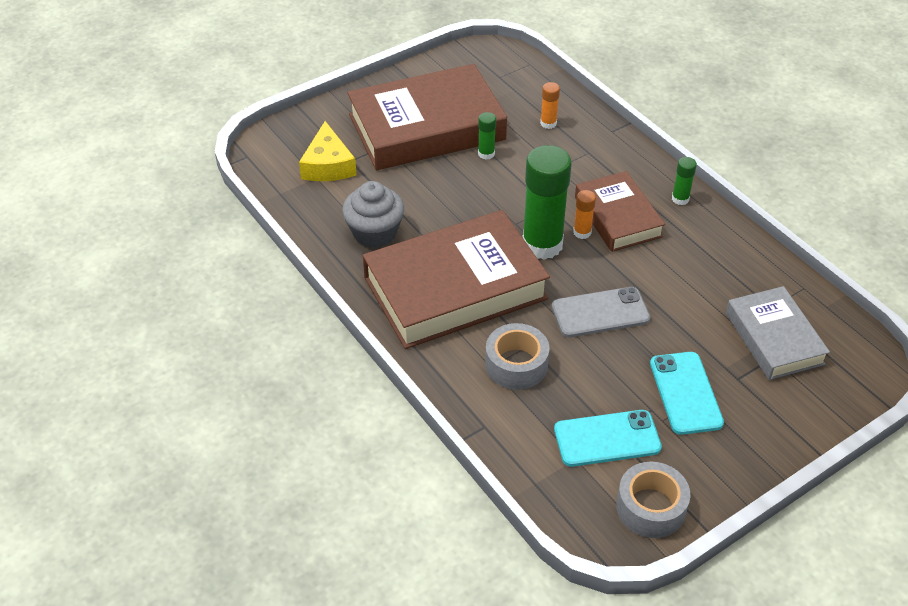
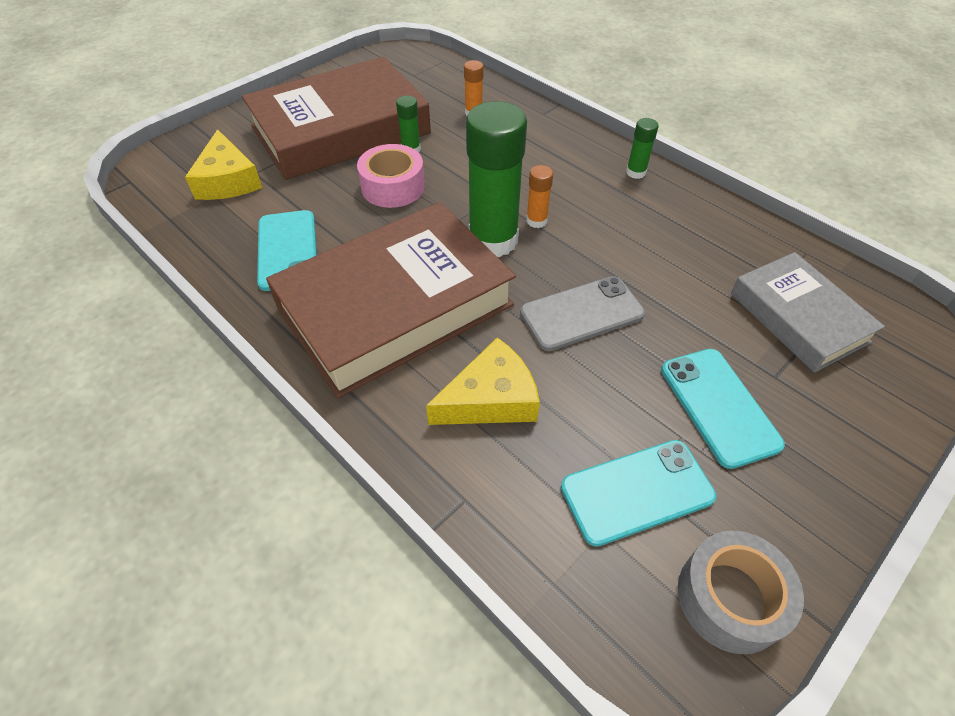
camera: 10 degrees left, 5 degrees up
(375, 232) = (288, 250): grey cupcake -> turquoise phone
(466, 187) = (393, 187): none -> pink tape
(516, 365) = (491, 399): grey tape -> yellow cheese
(618, 217) = (573, 199): brown book -> none

